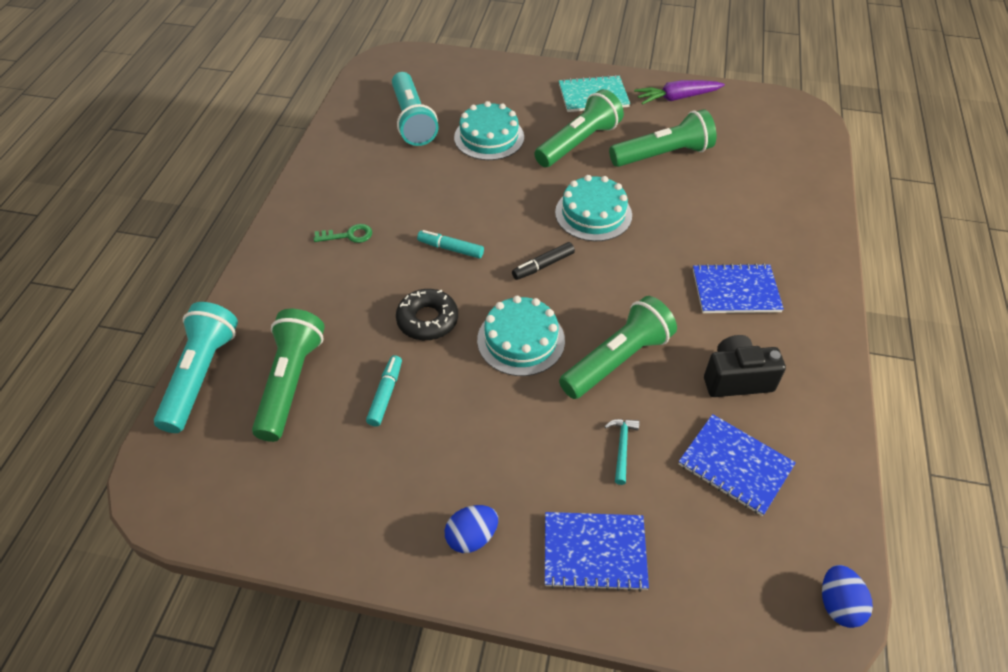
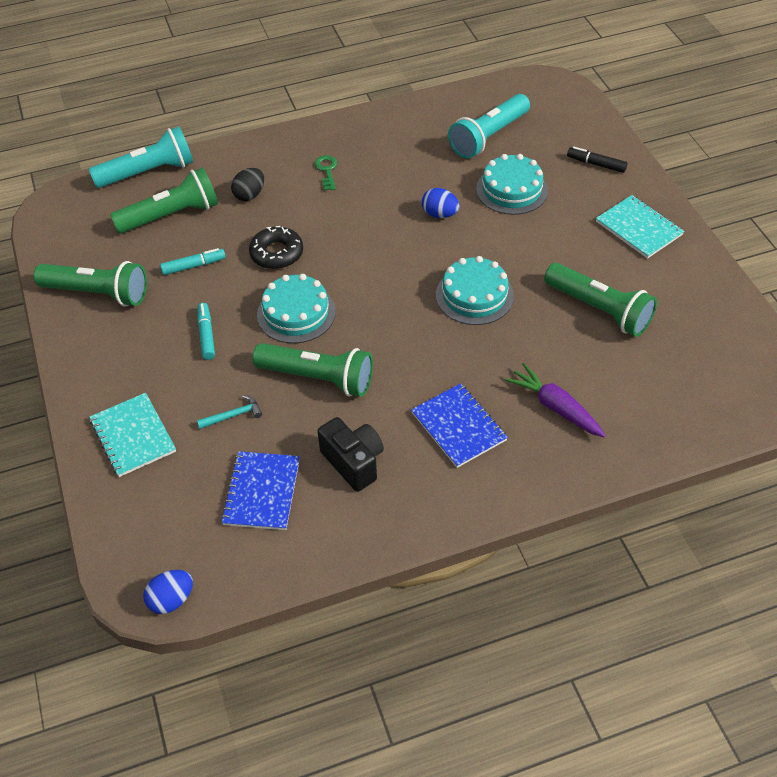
camera: 60 degrees right, 0 degrees up
(324, 305) = (249, 195): none -> black egg
(348, 235) = (327, 170): green key -> green key turned 150 degrees counterclockwise
(451, 249) = (359, 230): turquoise marker -> turquoise marker (206, 335)
(472, 537) = (107, 365): blue egg -> blue egg (440, 214)
(543, 265) = (385, 291): black marker -> black marker (596, 164)
(579, 143) = (560, 247): green flashlight -> green flashlight (98, 293)
(594, 552) = (133, 436): blue notebook -> turquoise notebook
(677, 98) = (698, 287): purple carrot -> purple carrot (555, 407)

